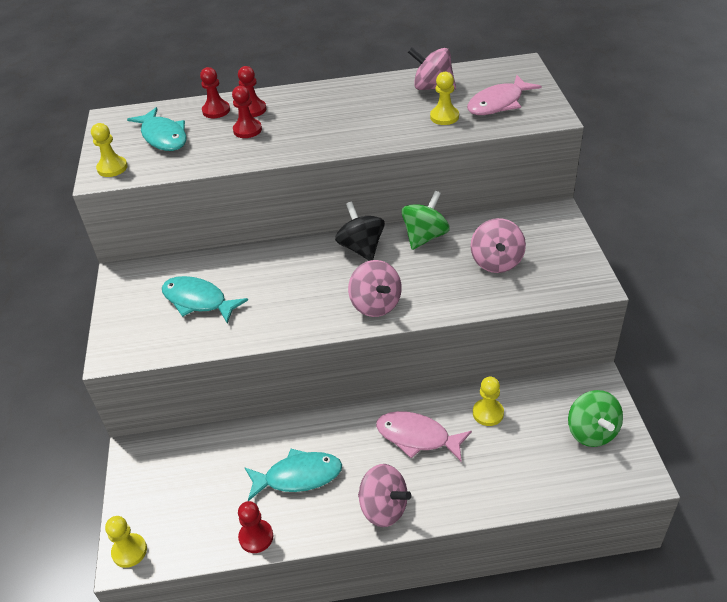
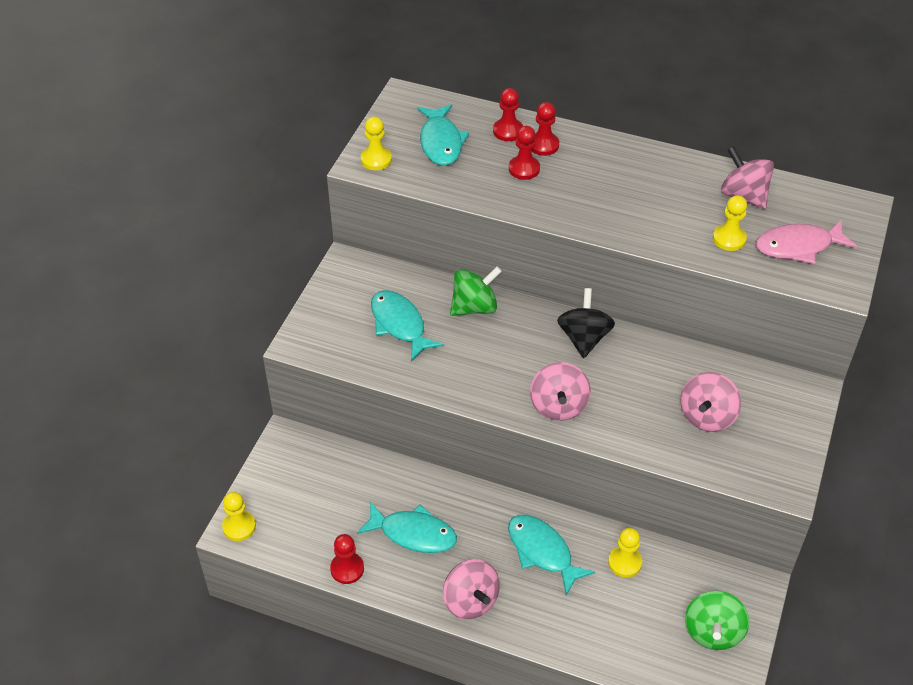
camera: 25 degrees right, 5 degrees up
(417, 437) = (542, 551): pink fish -> turquoise fish
(425, 237) = (654, 355): green spinning top -> green spinning top (474, 307)

